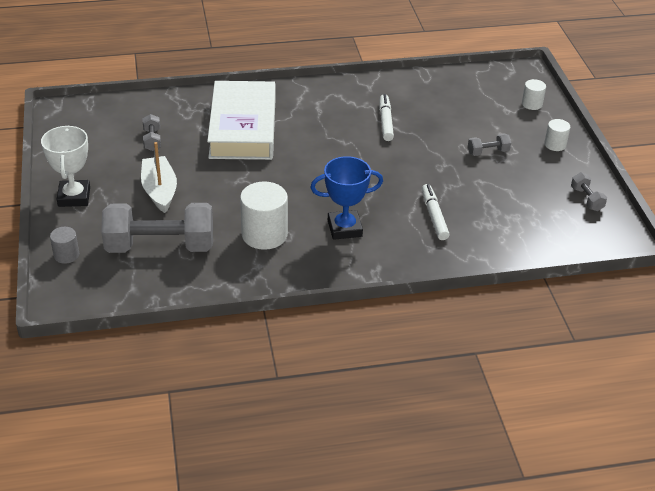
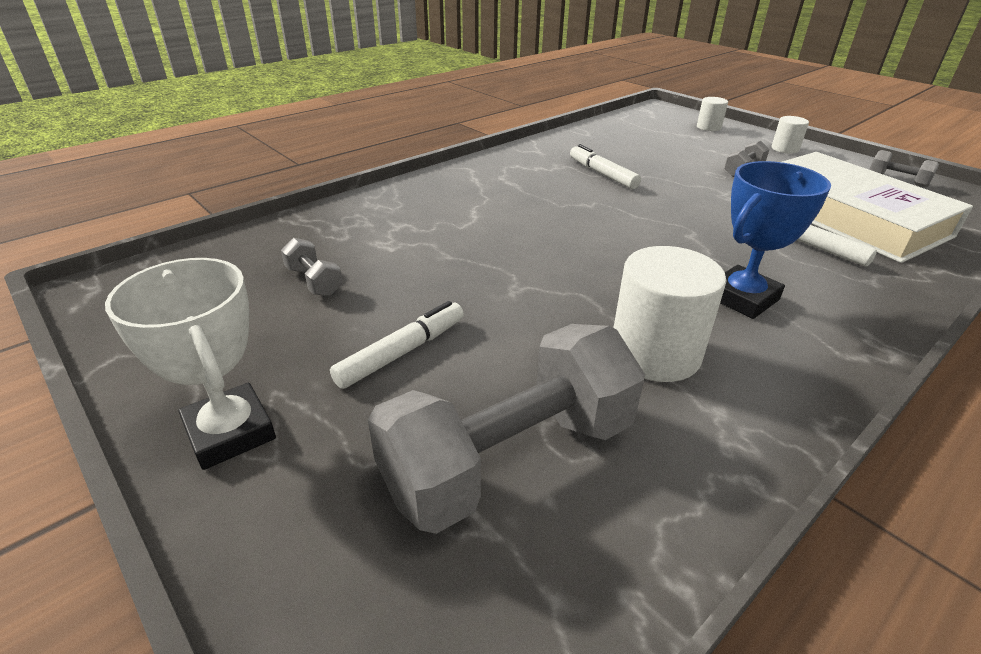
camera: 30 degrees left, 5 degrees down
(66, 255) = (310, 593): grey cylinder -> none
(159, 191) = (402, 352): white boat -> white marker
(243, 127) = (440, 226): white book -> white book (847, 216)

